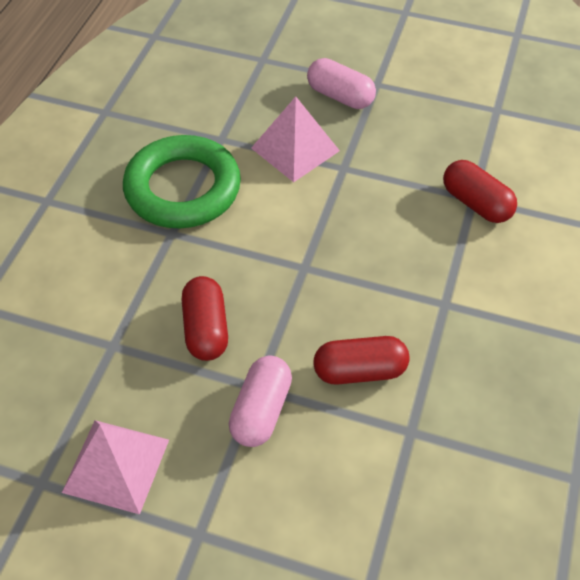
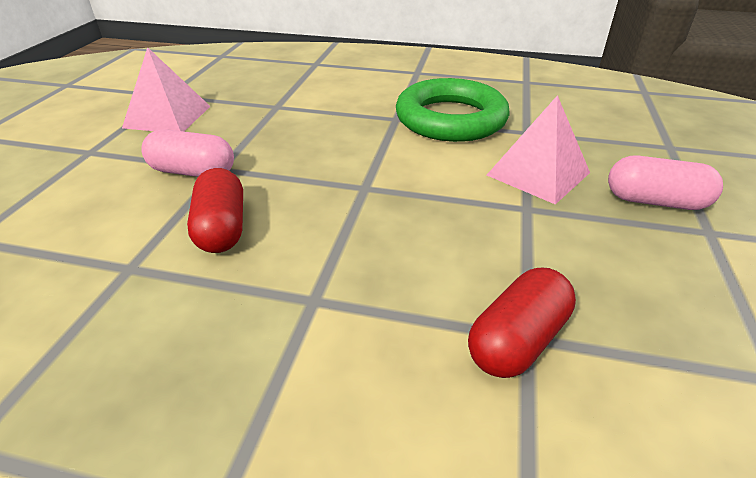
camera: 85 degrees right, 15 degrees down
(206, 329) = (288, 140): red capsule -> none
(340, 96) = (655, 201): pink capsule -> pink capsule turned 75 degrees clockwise

